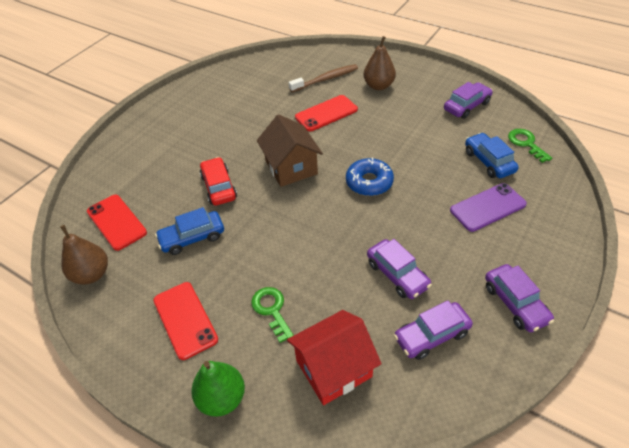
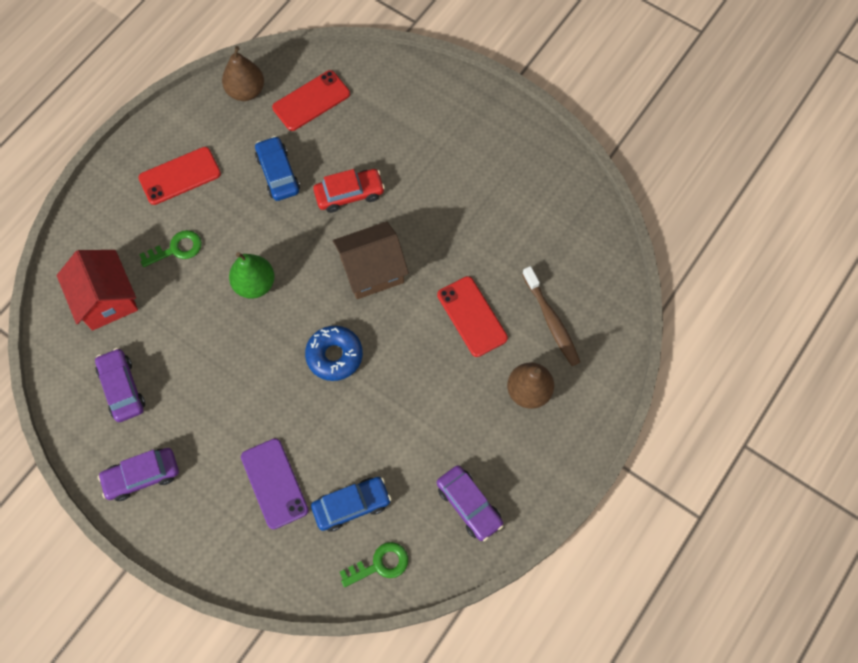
camera: 90 degrees right, 20 degrees up
(222, 398) = (97, 211): green pear -> green pear (254, 284)
(397, 274) = (197, 368): purple car -> none

